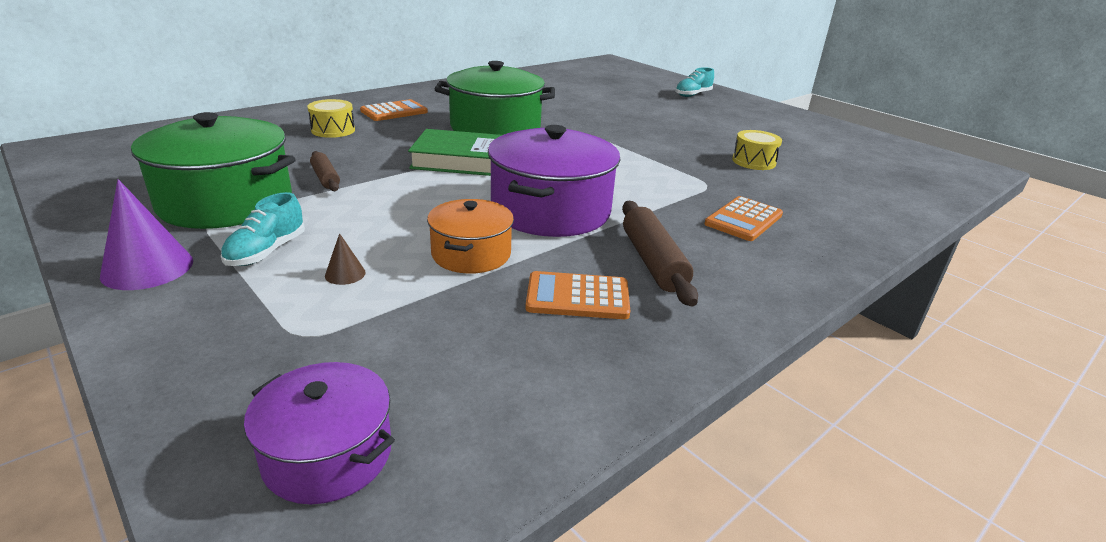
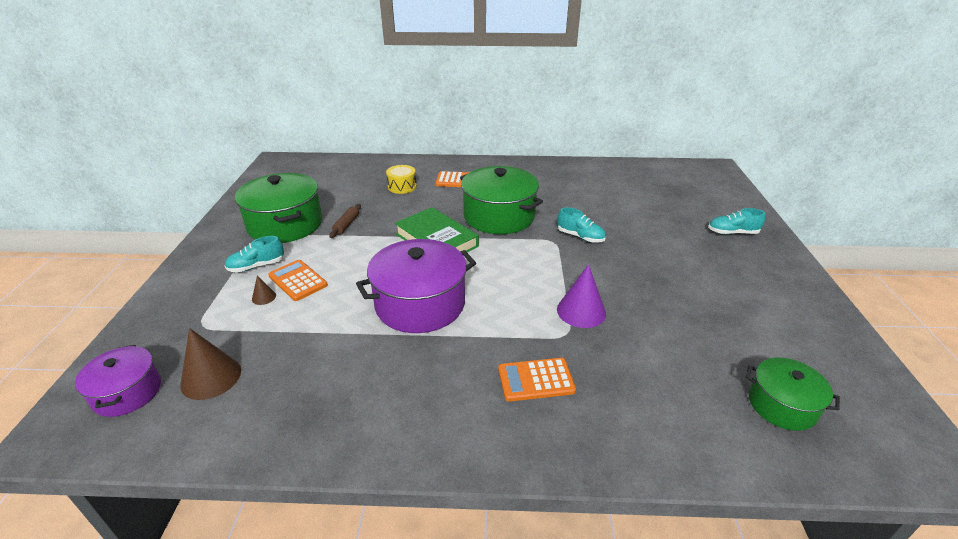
camera: 45 degrees right, 5 degrees up
(147, 268) = (210, 254): purple cone -> purple cone (581, 311)
(432, 371) = (211, 377): none -> brown cone
(471, 254) = (330, 315): orange pot -> none
(577, 297) = (332, 376): orange calculator -> orange calculator (297, 281)
(595, 123) = (580, 237): none -> turquoise shoe
(653, 262) = (412, 377): brown rolling pin -> none
(753, 161) = (653, 330): yellow drum -> none
(884, 172) = (782, 405): none -> green pot

